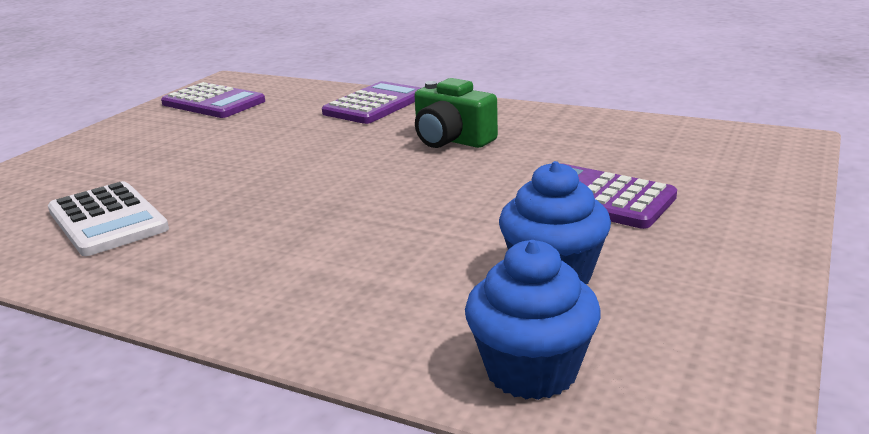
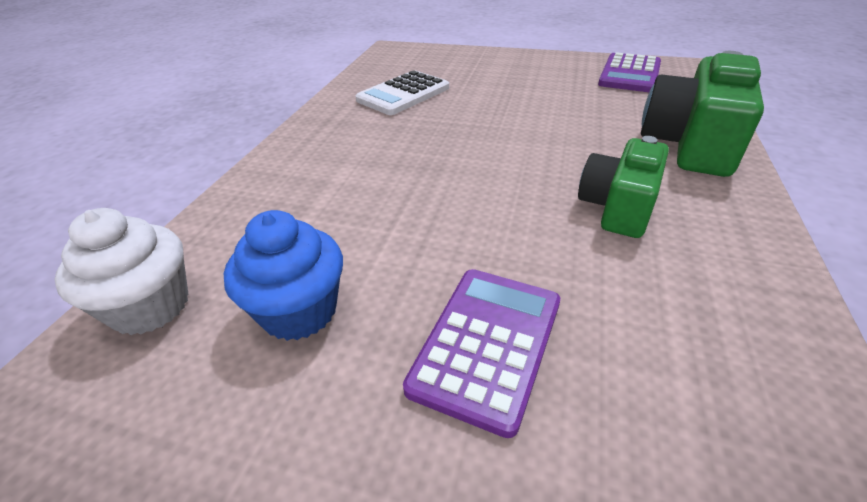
camera: 80 degrees right, 15 degrees up
(375, 105) = (690, 144): purple calculator -> green camera
(531, 371) = (150, 306): blue cupcake -> white cupcake

